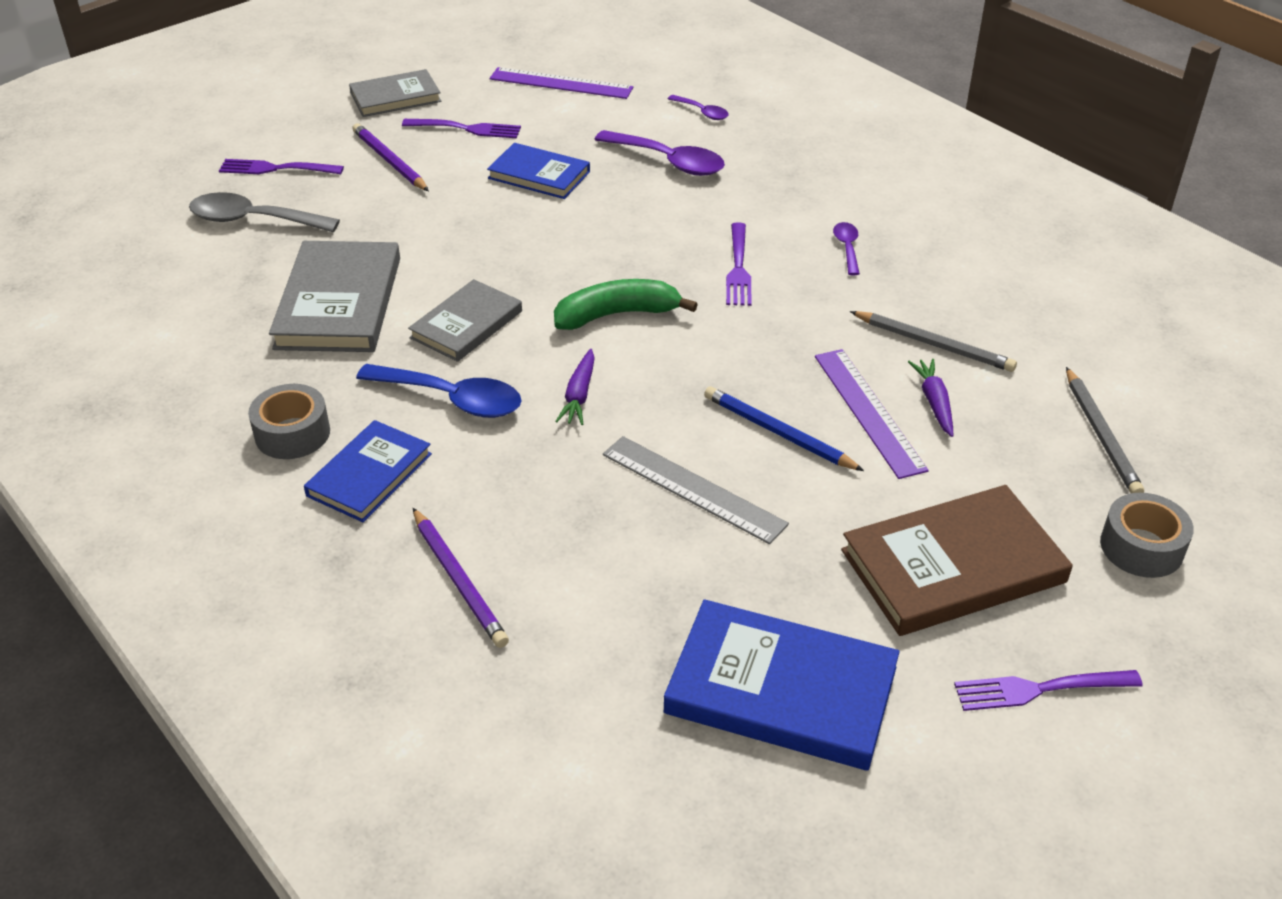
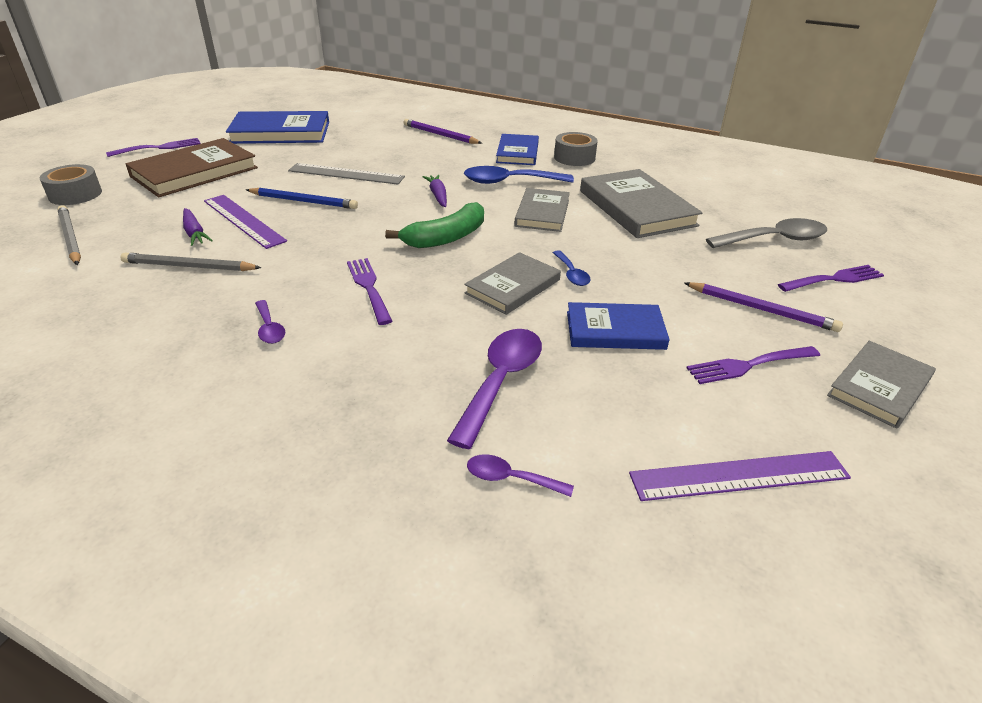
camera: 155 degrees right, 5 degrees down
(520, 234) = (571, 274): none -> blue spoon
(592, 235) = (513, 286): none -> grey book
(668, 161) = (500, 382): purple spoon -> purple spoon turned 105 degrees clockwise

